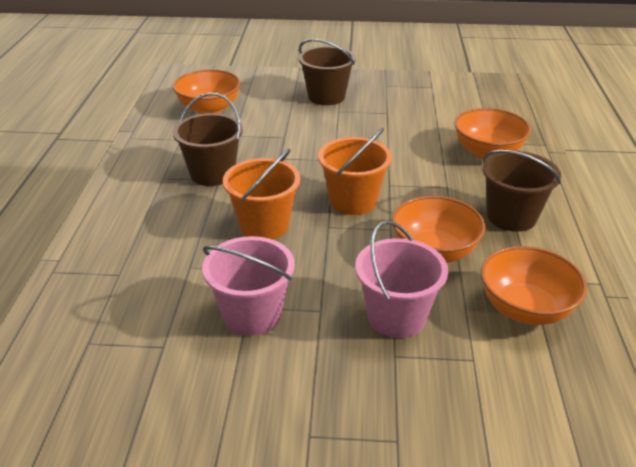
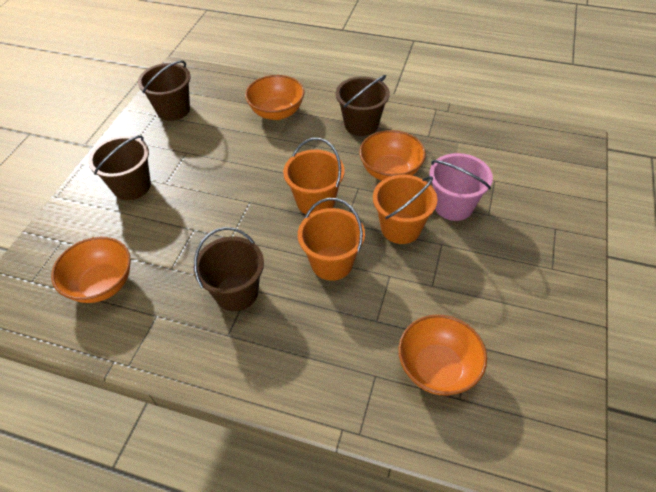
camera: 75 degrees left, 15 degrees up
(252, 314) = (441, 284): pink bucket -> none
(335, 271) = (401, 228): none -> orange bucket
(445, 93) = (173, 110): none -> brown bucket
(525, 309) = (454, 146): orange bowl -> orange bowl (437, 368)

